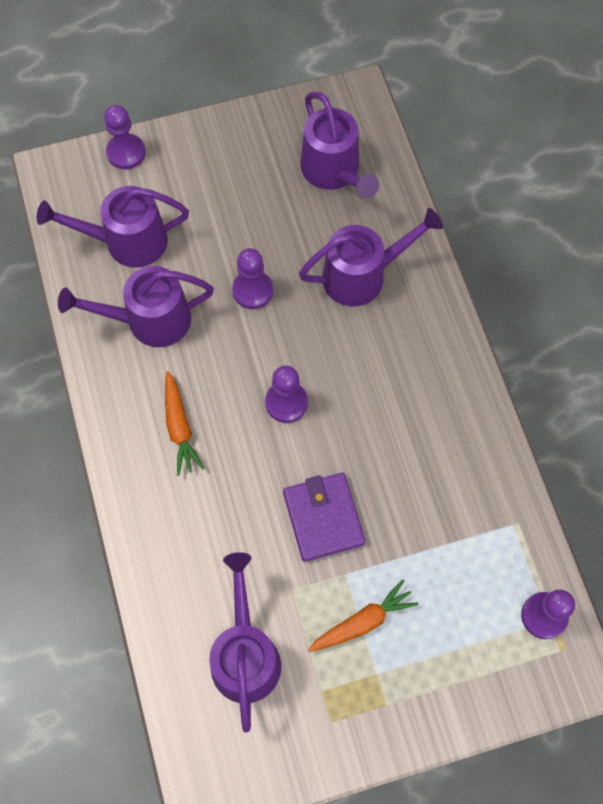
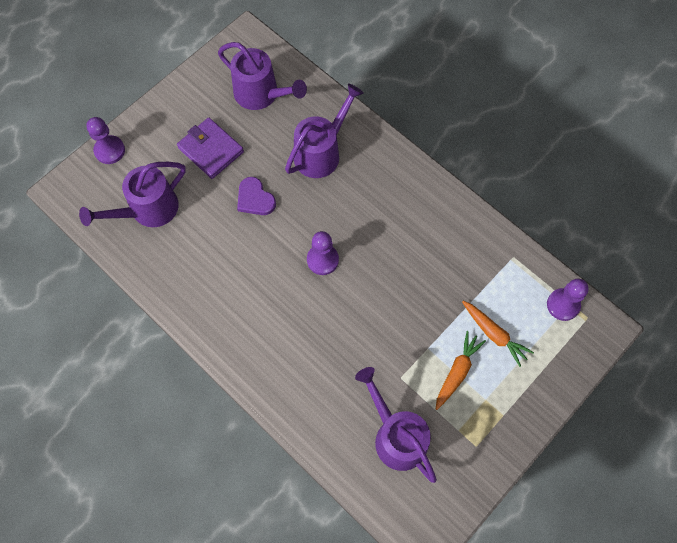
camera: 30 degrees left, 0 degrees up
(149, 320) = (196, 255): purple watering can -> none
(179, 427) = (261, 314): orange carrot -> orange carrot (494, 334)
(252, 290) = (255, 199): purple pawn -> purple heart
(323, 518) = (392, 320): purple wallet -> purple wallet (211, 150)

